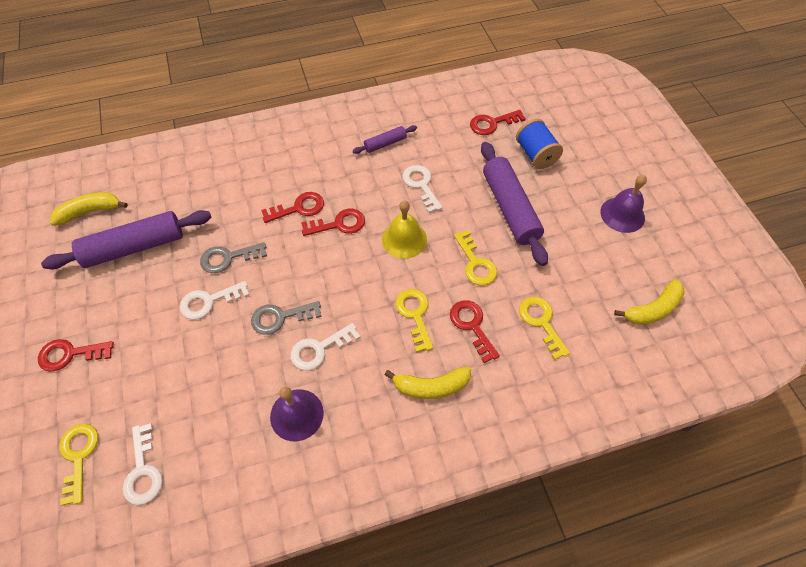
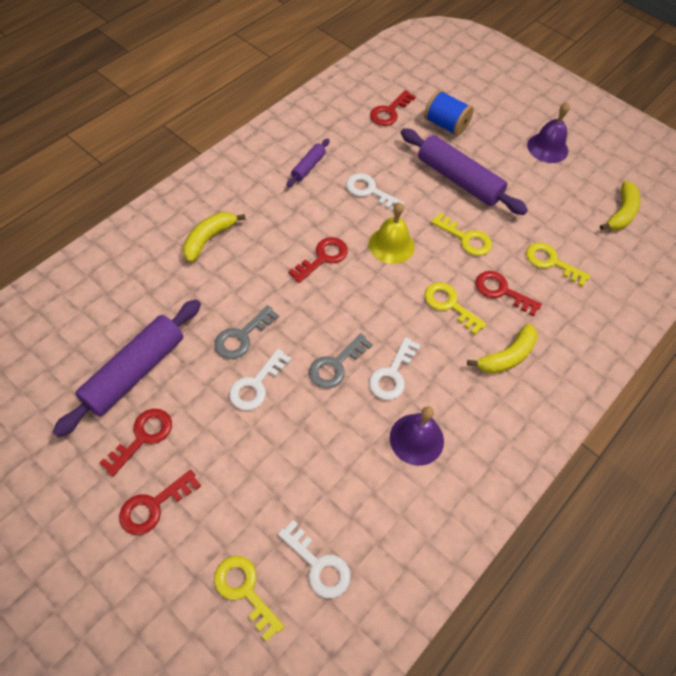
camera: 35 degrees left, 0 degrees up
(90, 211) = (53, 360): yellow banana -> yellow banana (209, 239)
(299, 208) = (273, 260): red key -> red key (143, 437)

